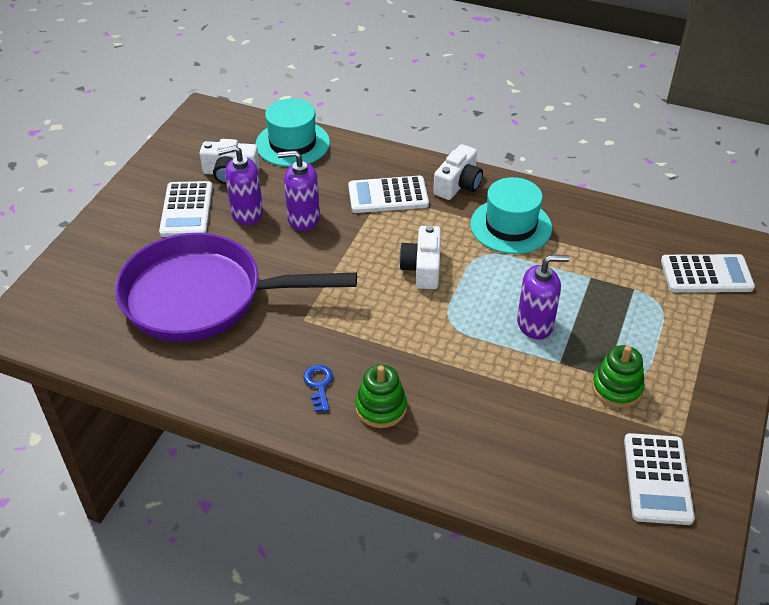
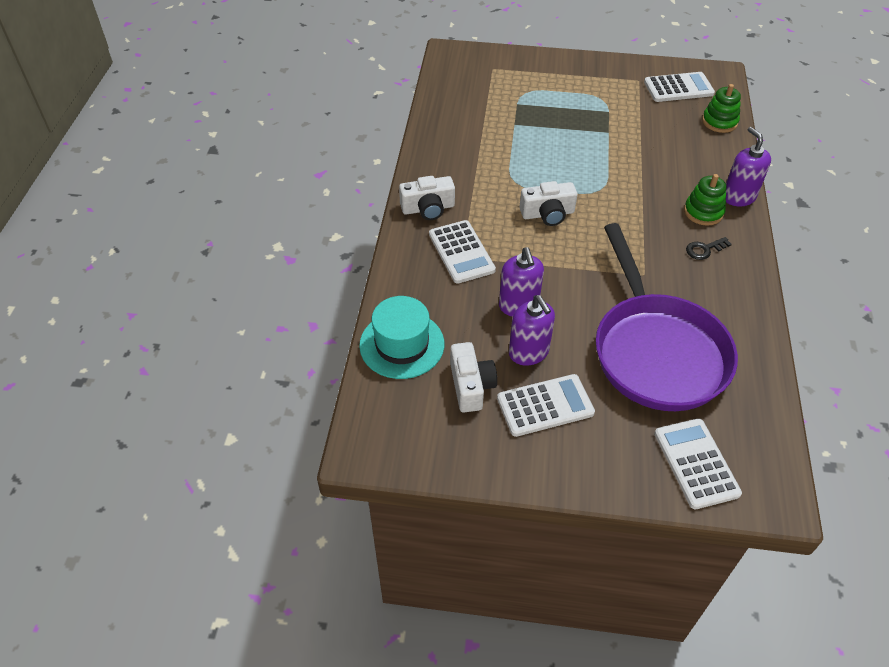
camera: 105 degrees left, 5 degrees up
(319, 385) = (704, 249): blue key -> black key
(458, 184) = (428, 208): white camera -> white camera turned 150 degrees clockwise
(511, 226) = (472, 170): turquoise hat -> none
(535, 324) = (578, 147): purple soap dispenser -> purple soap dispenser (738, 197)
(617, 388) = (616, 106): green stacking toy -> green stacking toy (719, 122)
(706, 274) = (485, 73): white calculator -> white calculator (696, 463)

